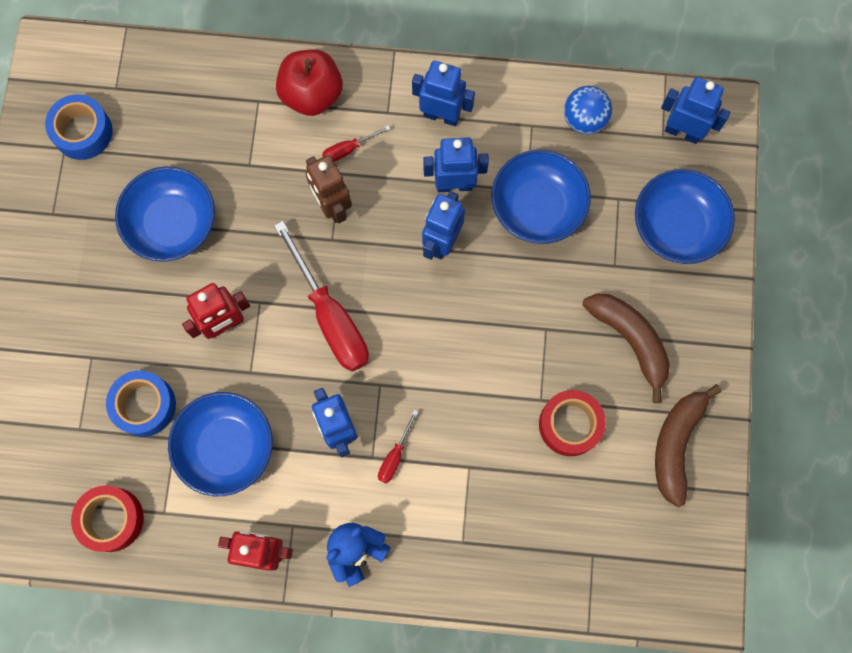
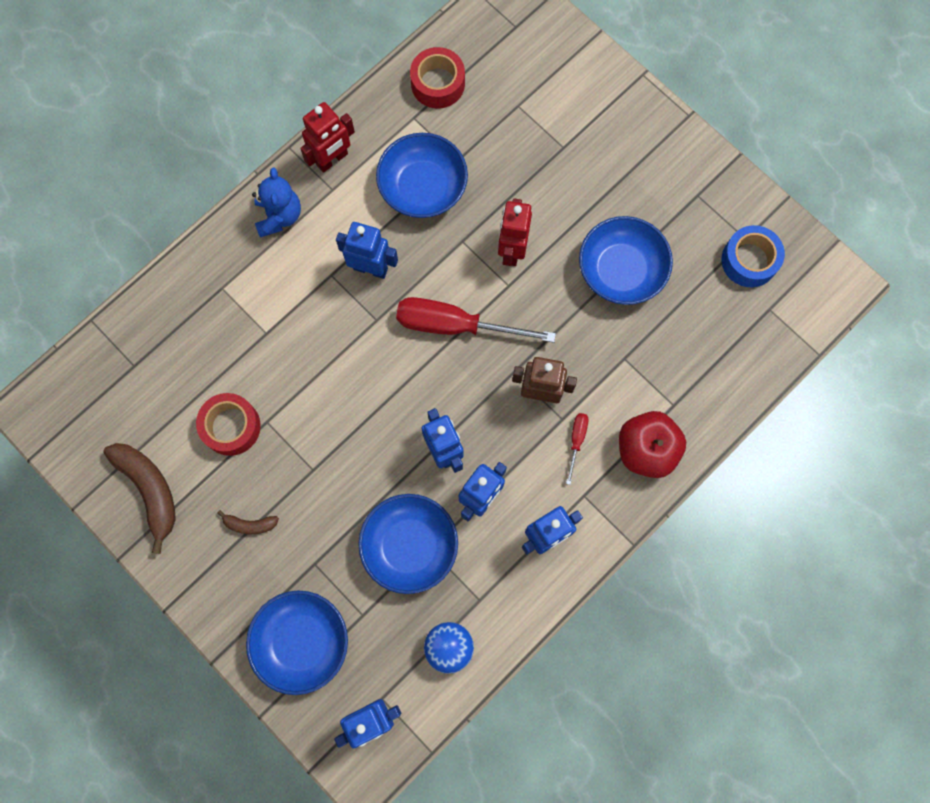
camera: 130 degrees right, 0 degrees up
(144, 405) = (498, 157): blue tape -> none
(395, 456) = (318, 290): red screwdriver -> none
(630, 340) = (250, 524): brown banana -> brown banana, size x0.50

